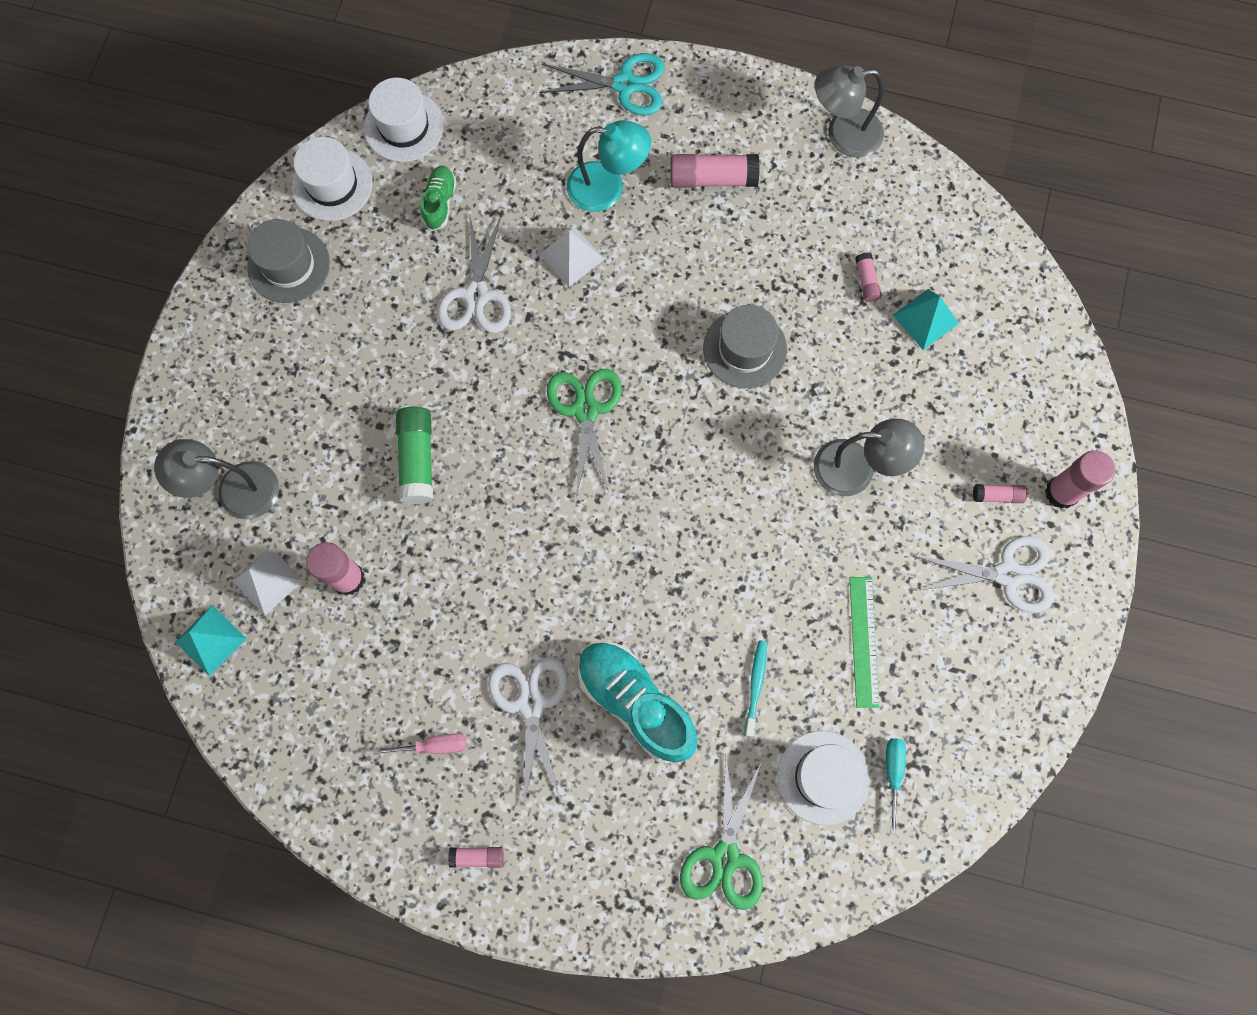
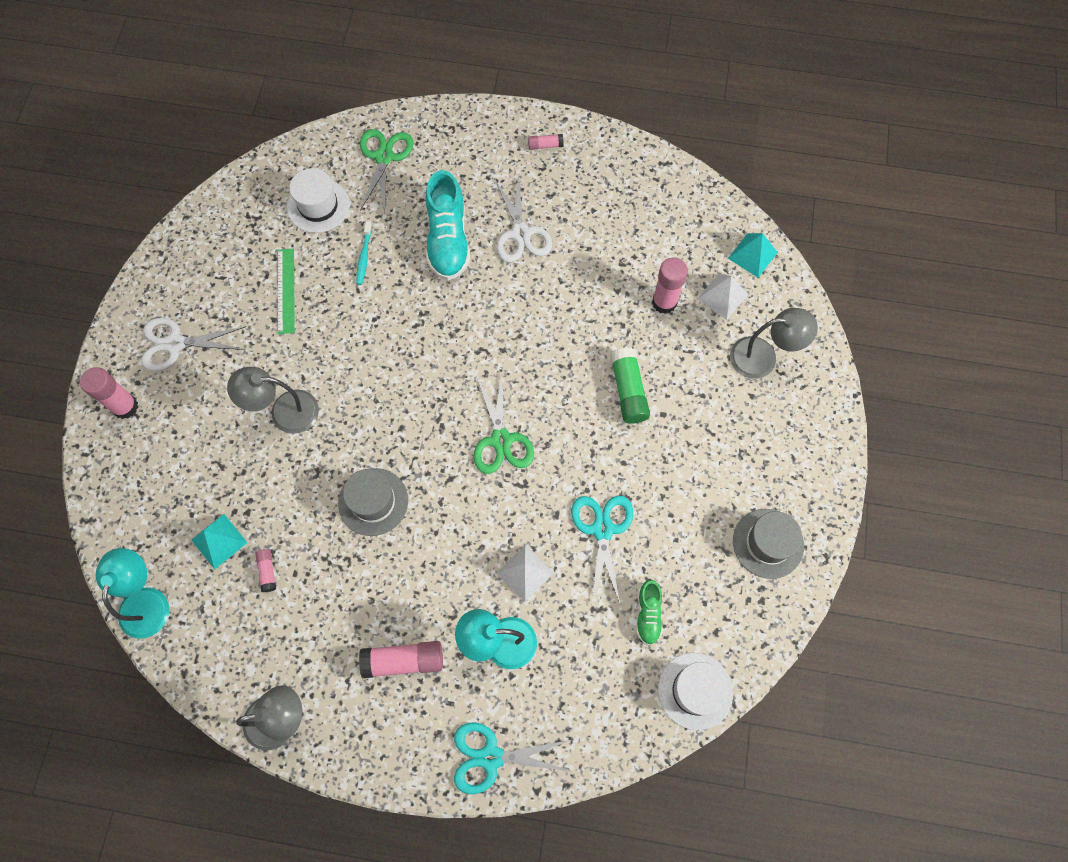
camera: 175 degrees right, 5 degrees down
(332, 184) = (748, 624): white hat -> none
(433, 745) = (584, 204): pink screwdriver -> none
(476, 295) = (603, 529): white scissors -> turquoise scissors
(635, 702) = (448, 240): turquoise shoe -> turquoise shoe turned 45 degrees clockwise
(893, 774) = (270, 211): turquoise screwdriver -> none
(997, 496) = (176, 400): pink glue stick -> none
(1002, 261) = (146, 601): none -> turquoise lamp

